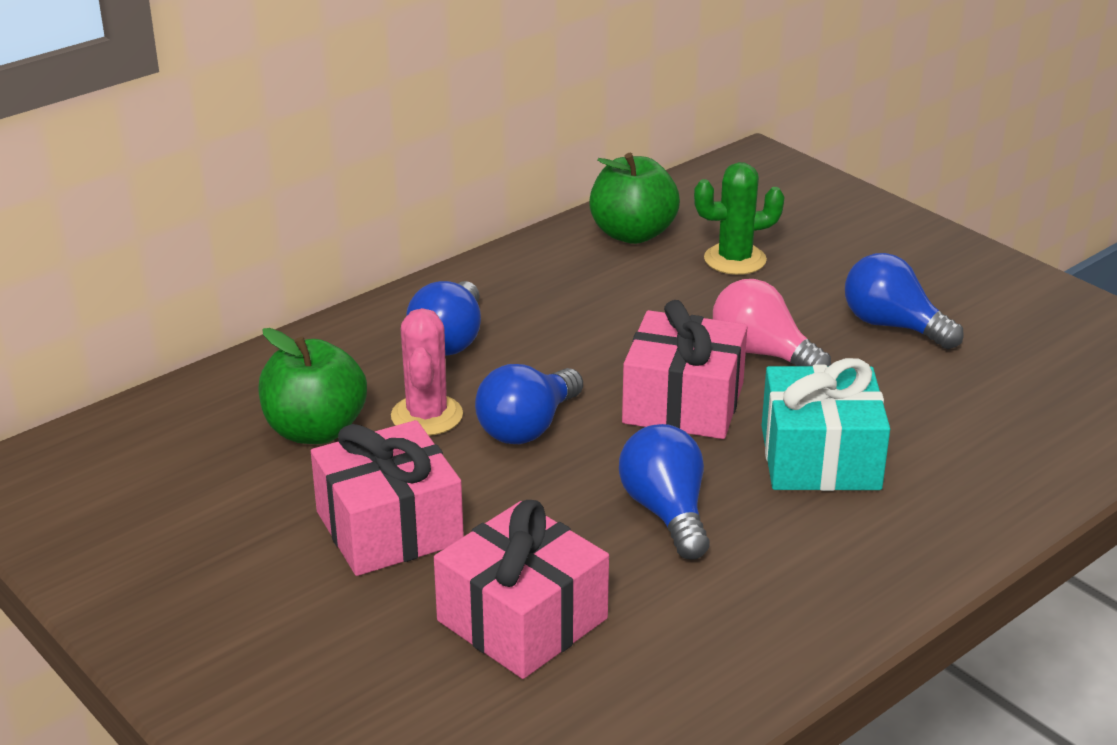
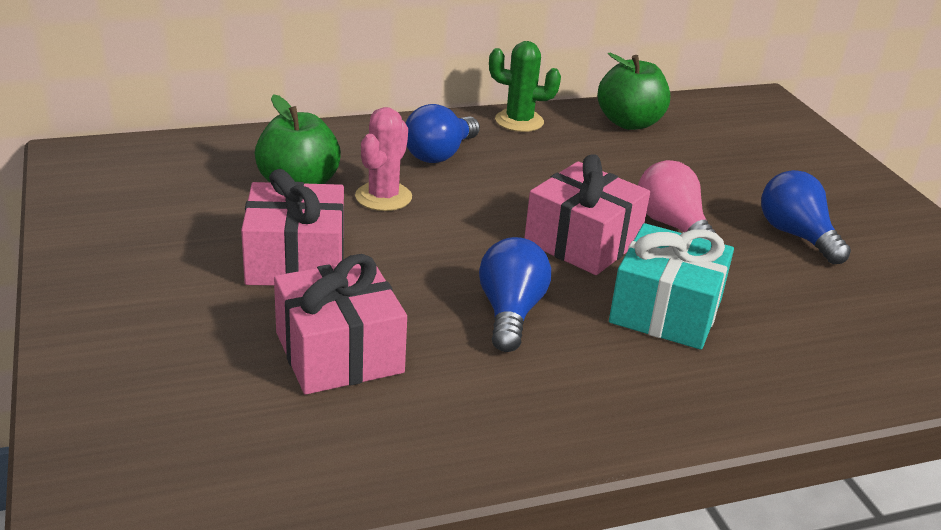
camera: 20 degrees right, 0 degrees up
(528, 427) = (450, 225): blue light bulb -> none
(735, 259) = (697, 158): green cactus -> green cactus (519, 121)

